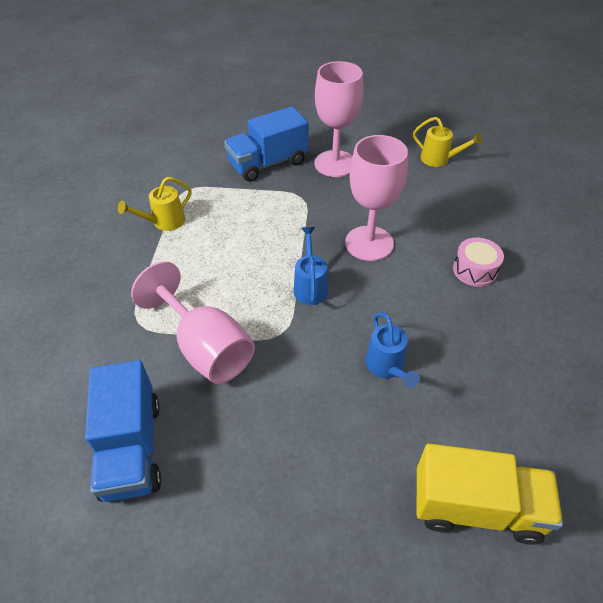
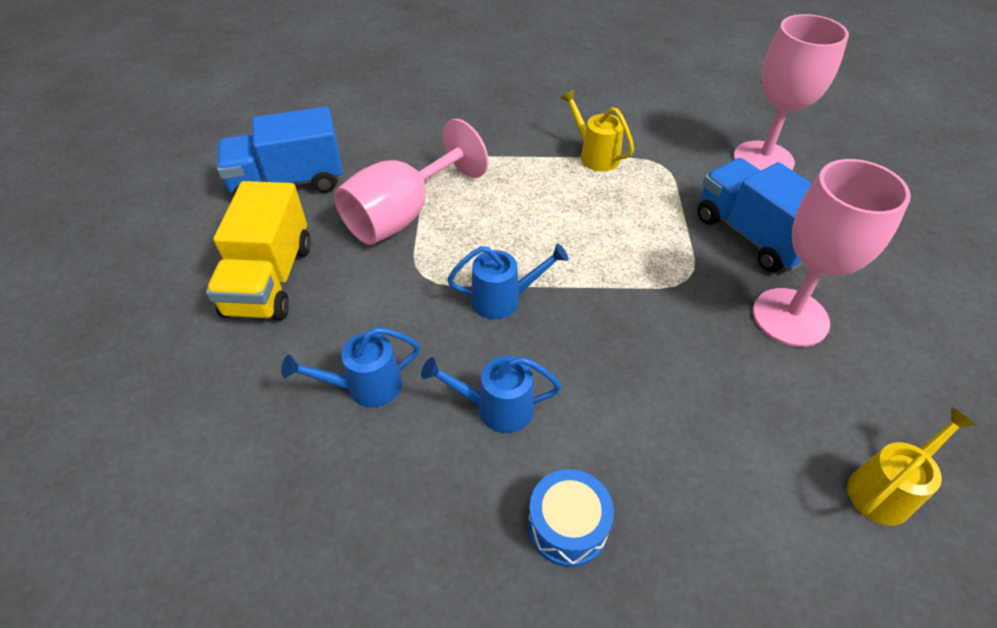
camera: 85 degrees right, 0 degrees up
(369, 243) = (603, 366): pink goblet -> pink goblet (763, 160)
(401, 295) = (496, 408): none -> blue watering can
(439, 159) = (885, 489): yellow watering can -> yellow watering can turned 150 degrees counterclockwise
(474, 270) = (567, 526): pink drum -> blue drum
(476, 506) = (149, 479): yellow truck -> yellow truck (270, 279)

